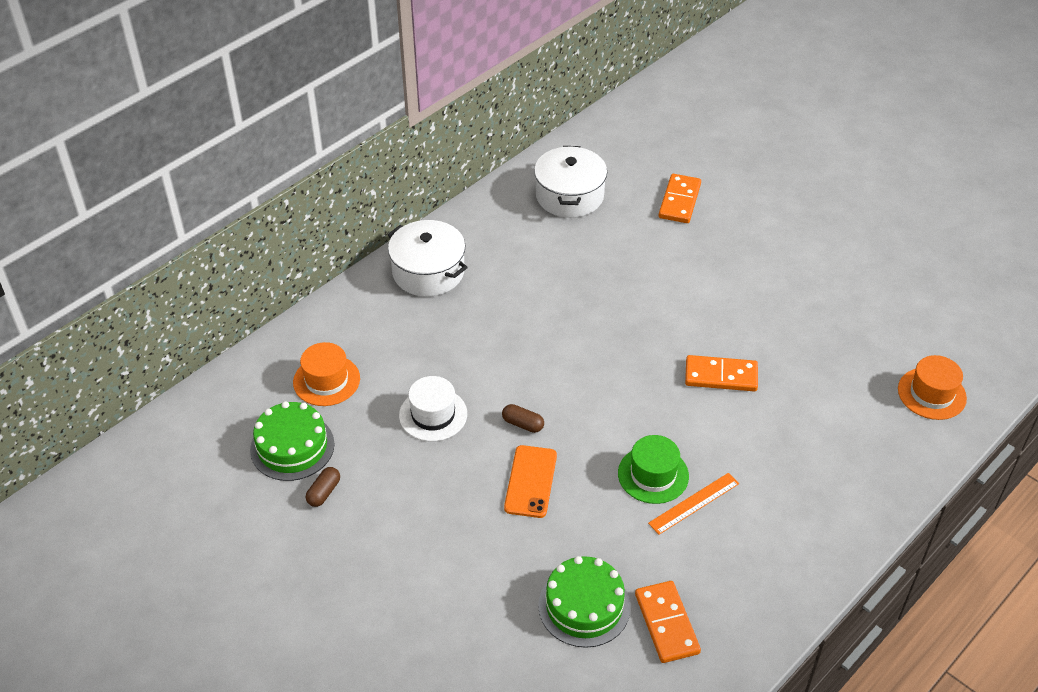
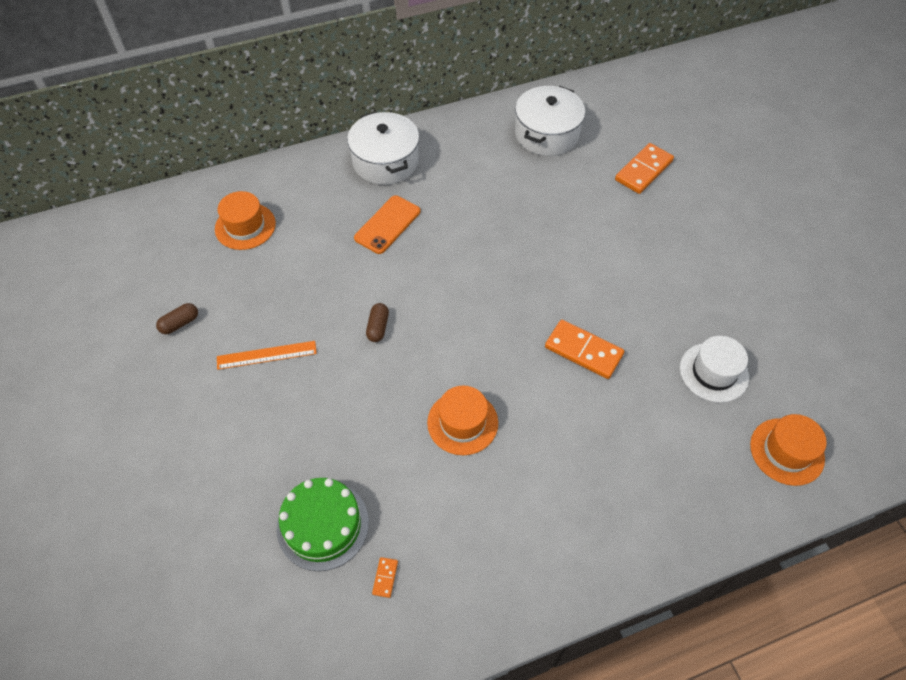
camera: 25 degrees right, 10 degrees up
(292, 447) = (182, 273): green cake -> none
(433, 414) = (309, 289): white hat -> white hat (714, 372)
(523, 424) = (378, 327): brown capsule -> brown capsule turned 45 degrees clockwise
(530, 481) = (351, 384): orange phone -> orange phone (387, 225)
(653, 475) = (462, 422): green hat -> orange hat
(667, 623) = (385, 577): orange domino -> orange domino, size x0.44
(694, 503) = (483, 467): orange ruler -> orange ruler (266, 355)

